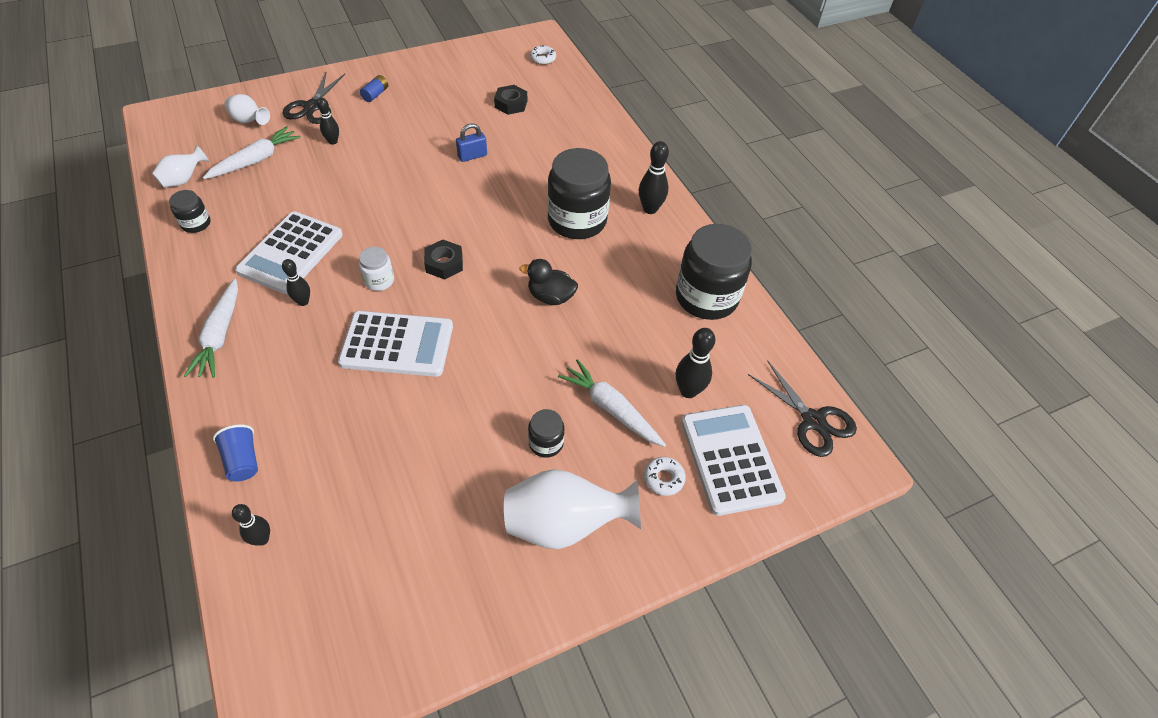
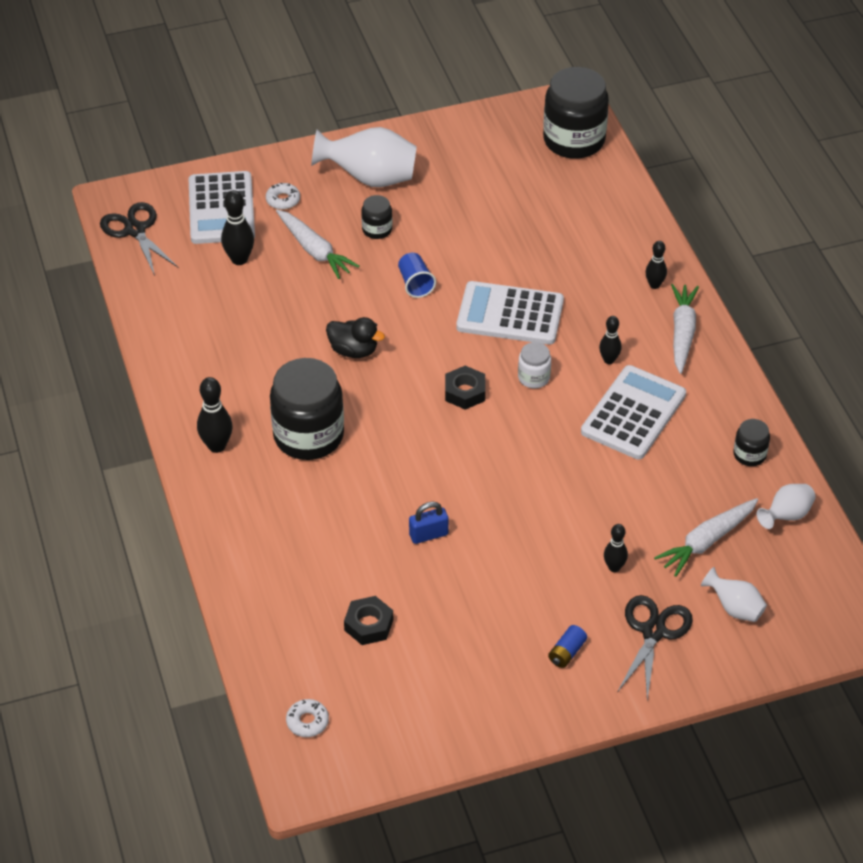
camera: 170 degrees left, 5 degrees down
(243, 460) = (631, 234): blue cup -> blue cup (415, 284)
(262, 539) = (602, 185): black bowling pin -> black bowling pin (654, 285)
(706, 297) = (189, 341): black jar -> black jar (574, 140)

